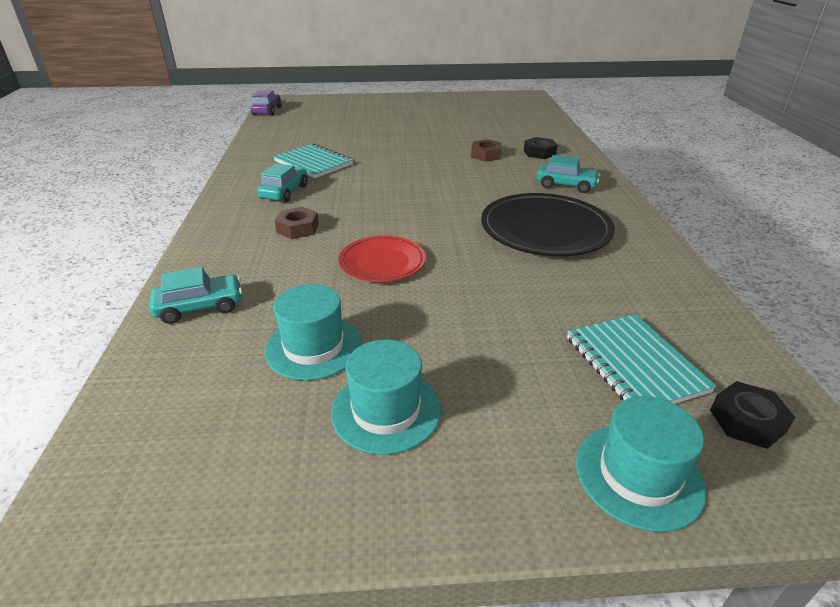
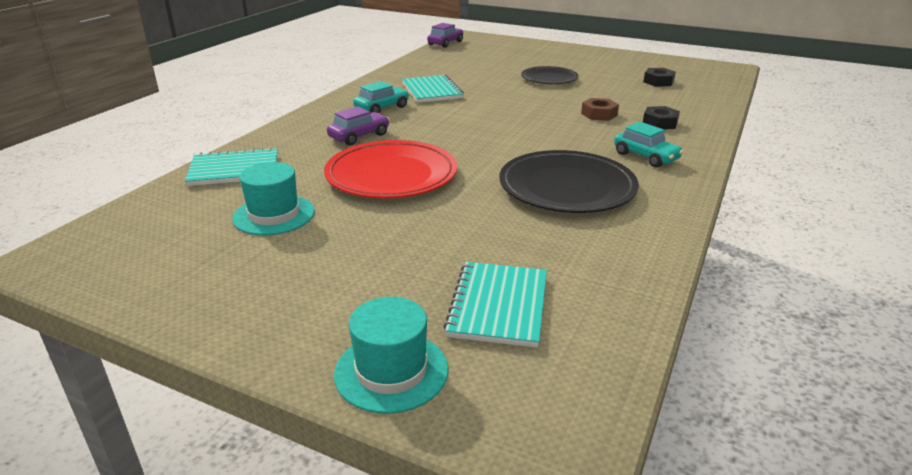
camera: 30 degrees right, 5 degrees down
(200, 307) = (234, 170): turquoise car -> turquoise notebook
(298, 228) = (359, 136): brown nut -> purple car
(382, 262) = (391, 175): red plate -> red plate, size x1.64
(386, 410) = (271, 267): turquoise hat -> none
(405, 130) = (549, 79): none -> black plate
(747, 421) = (539, 378): black nut -> black nut (658, 82)

